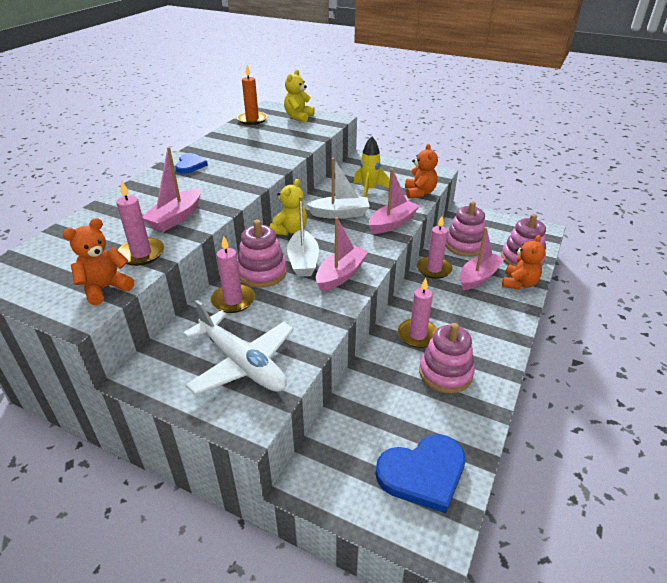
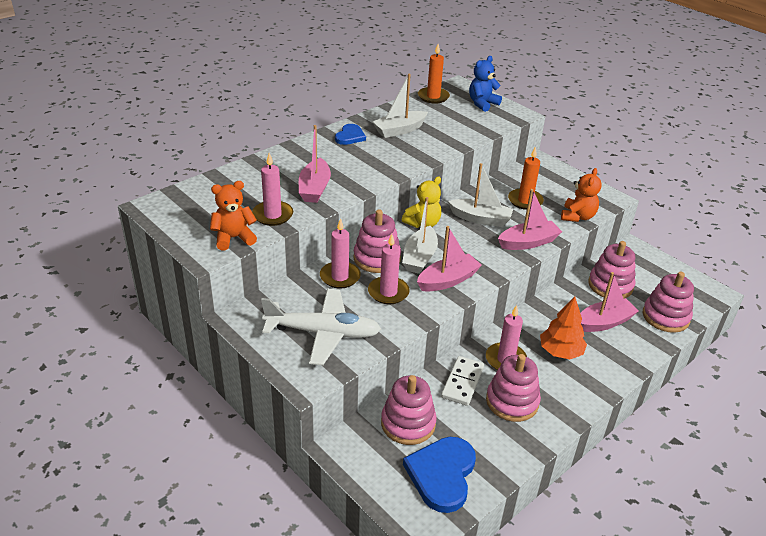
camera: 20 degrees right, 0 degrees up
(176, 218) = (314, 188): pink boat -> pink boat turned 45 degrees counterclockwise
(236, 151) = (399, 130): none -> white boat
(242, 363) = (323, 333): white plane -> white plane turned 60 degrees counterclockwise
(298, 117) = (482, 104): yellow teddy bear -> blue teddy bear
(361, 430) = (408, 423): none -> pink stacking toy
(369, 190) = (525, 201): yellow rocket -> orange candle
(391, 369) = (462, 382): none -> white domino
(423, 473) = (442, 474): blue heart -> blue heart turned 105 degrees clockwise
(434, 269) = (561, 301): pink candle -> pink candle (388, 292)
(459, 313) = (560, 352): none -> orange tree
(519, 283) = (644, 341): orange teddy bear -> none

